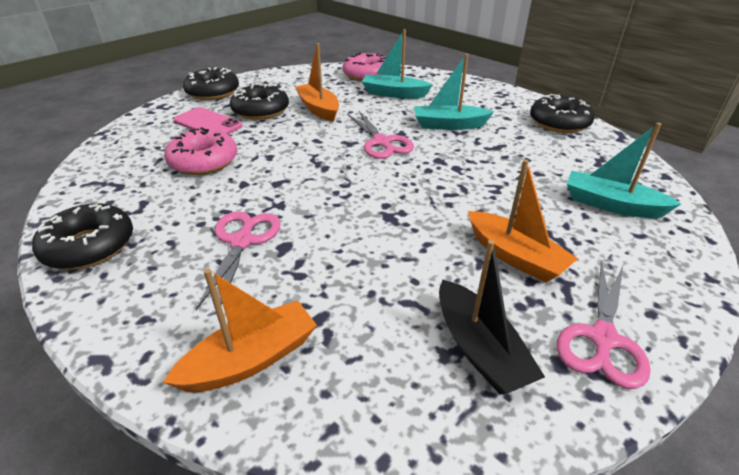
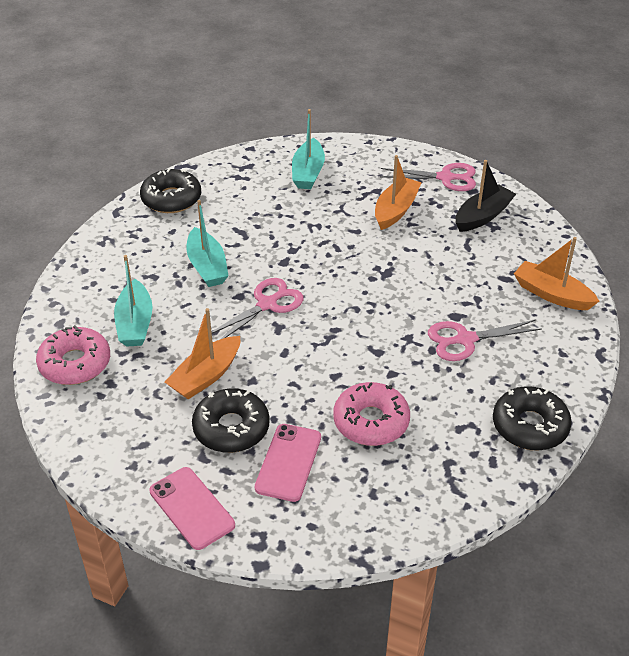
camera: 110 degrees left, 5 degrees up
(213, 92) = (191, 508): black donut -> pink phone

